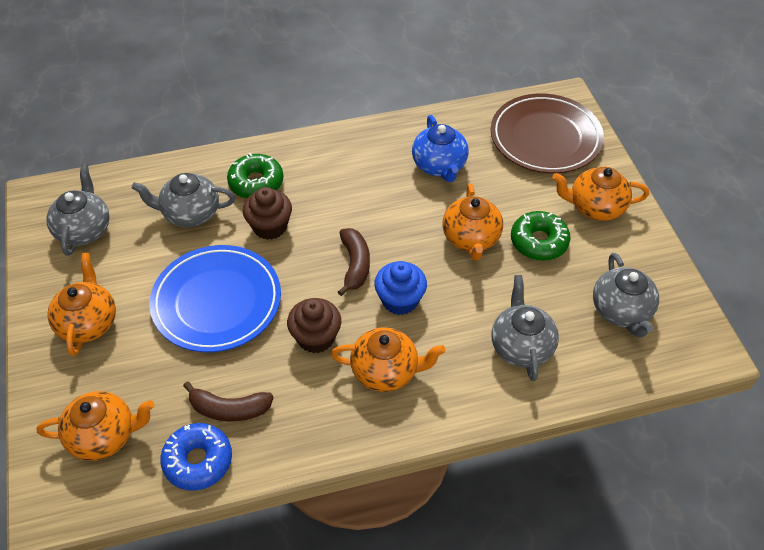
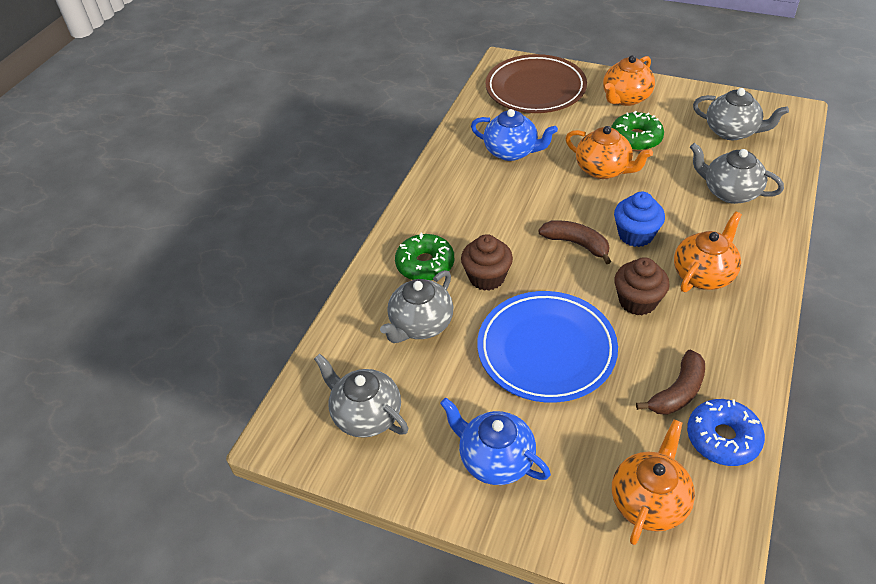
camera: 50 degrees left, 5 degrees down
(88, 323) = (495, 459): orange teapot -> blue teapot

